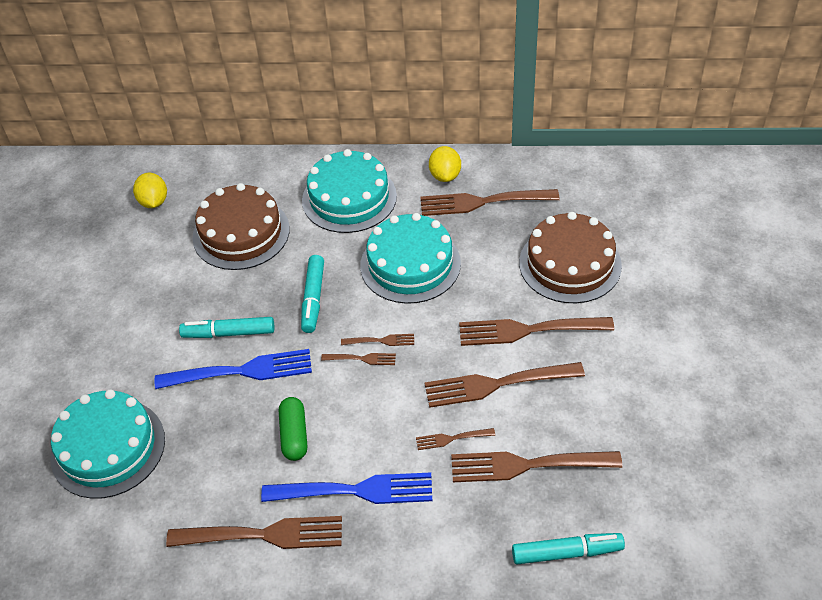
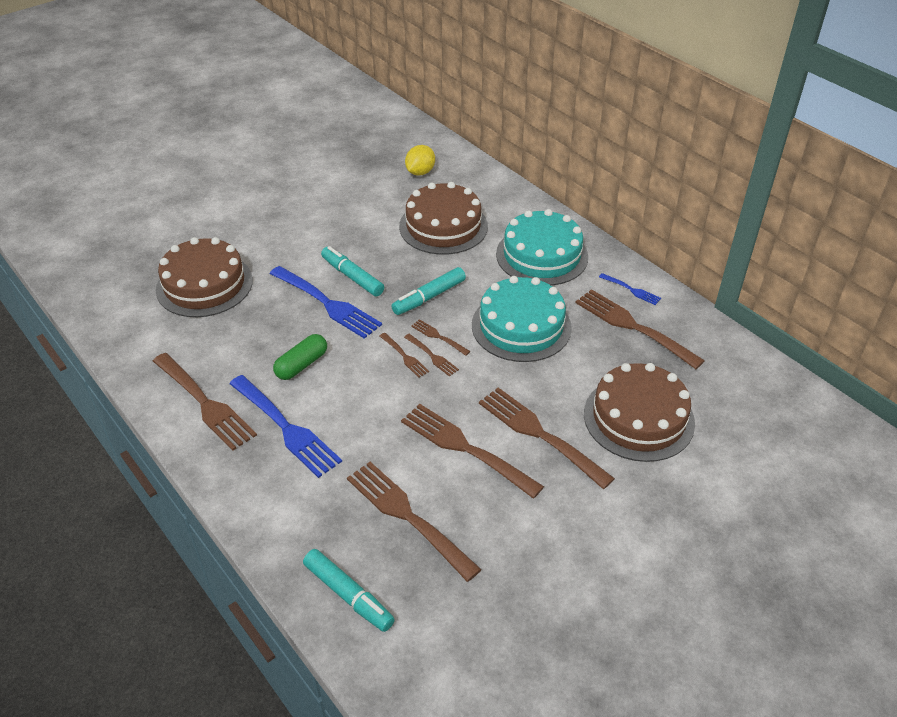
camera: 45 degrees right, 5 degrees down
(108, 448) = (204, 285): turquoise cake -> brown cake
(445, 175) = (631, 290): yellow lemon -> blue fork
(452, 438) = (386, 453): brown fork -> brown fork (439, 337)

